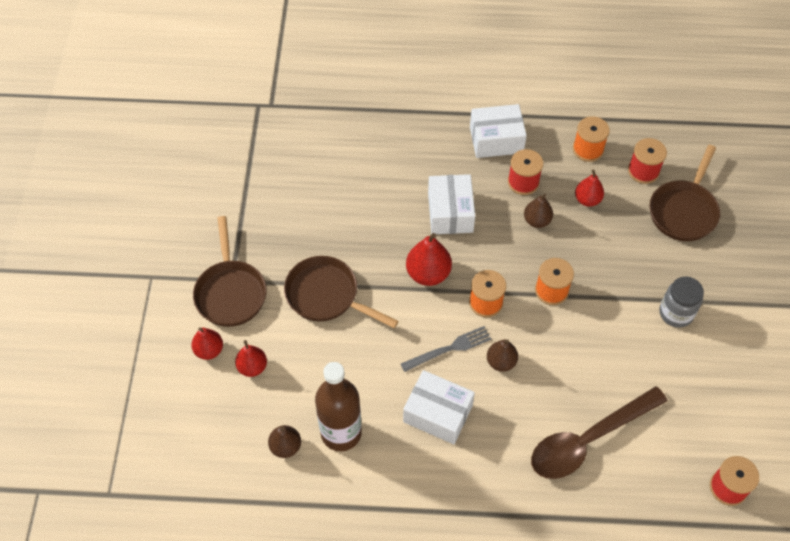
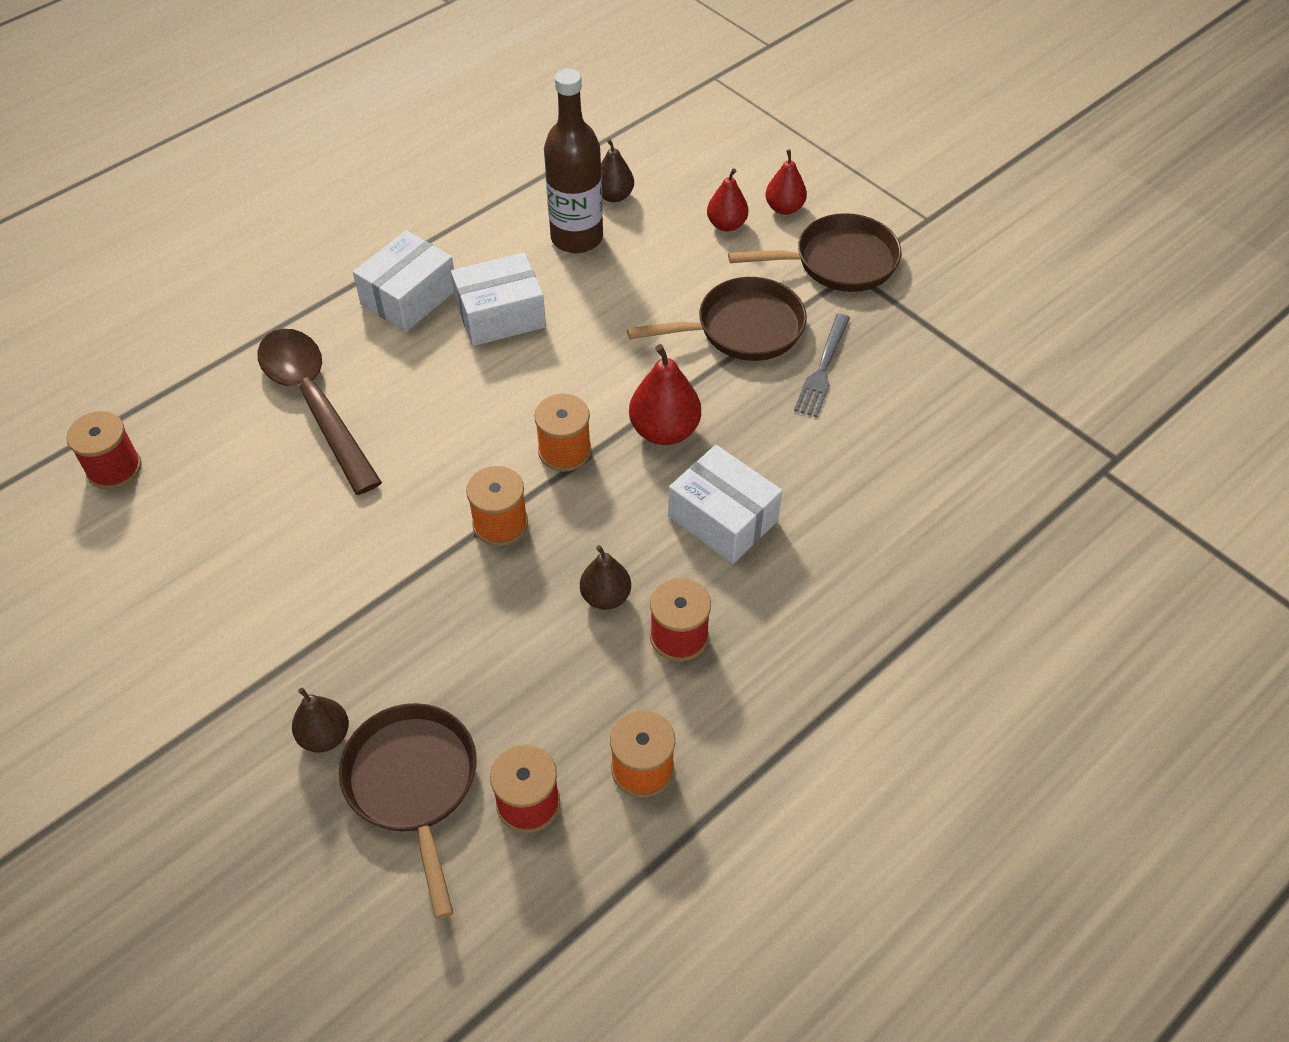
camera: 135 degrees right, 5 degrees down
(230, 292) = (838, 262): brown pan -> brown pan turned 135 degrees clockwise
(449, 349) = (553, 377): grey fork -> grey fork (822, 369)
(496, 140) = (783, 669): white box -> white box (409, 297)
(501, 362) = (483, 405): brown pear -> brown pear (325, 736)
(587, 200) = (568, 684): red pear -> none
(588, 440) = (315, 403): brown spoon -> brown spoon turned 45 degrees counterclockwise
(676, 313) = (314, 618): grey jar -> none

